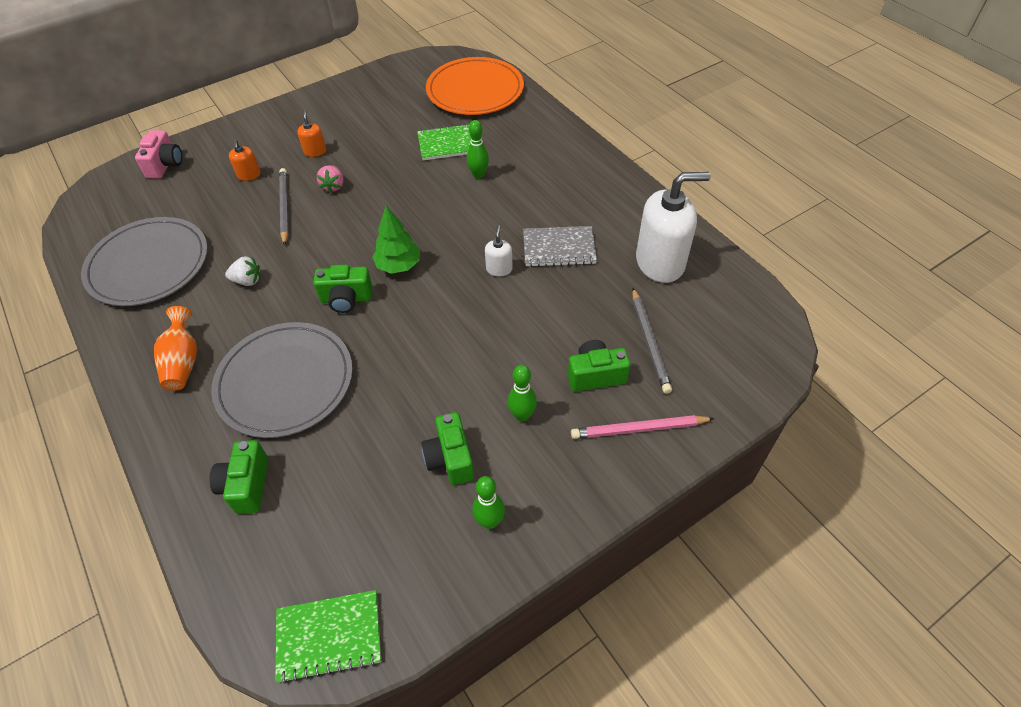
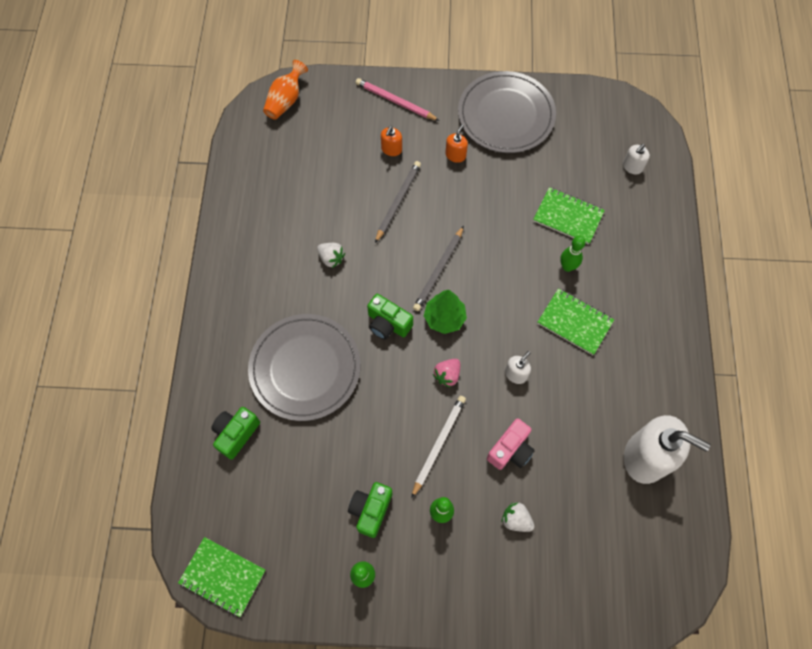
camera: 35 degrees right, 15 degrees up
(148, 265) = (274, 196): grey plate -> grey plate (506, 115)
(165, 165) = (337, 98): pink camera -> pink camera (510, 450)
(183, 362) = (251, 303): orange vase -> orange vase (286, 100)
(333, 186) = (446, 203): pink strawberry -> pink strawberry (447, 375)
(473, 362) = (438, 444): none -> white pencil
(475, 90) = (632, 167): orange plate -> white soap dispenser
(518, 207) = (574, 322): none -> green notebook
(559, 248) = (576, 386): grey notebook -> none
(595, 375) = (516, 519): green camera -> white strawberry
(639, 429) = (512, 586): pink pencil -> pink pencil (395, 101)
(650, 342) = (578, 522): grey pencil -> grey pencil (439, 270)

